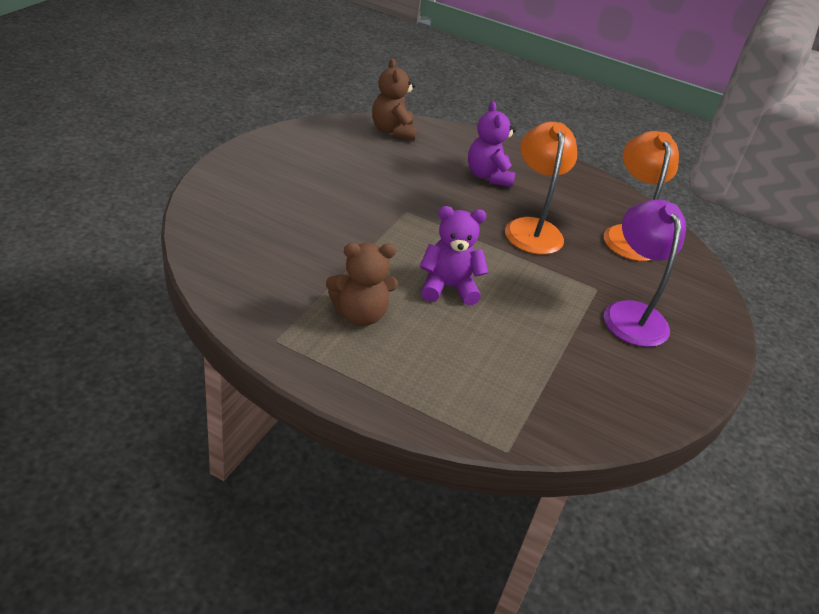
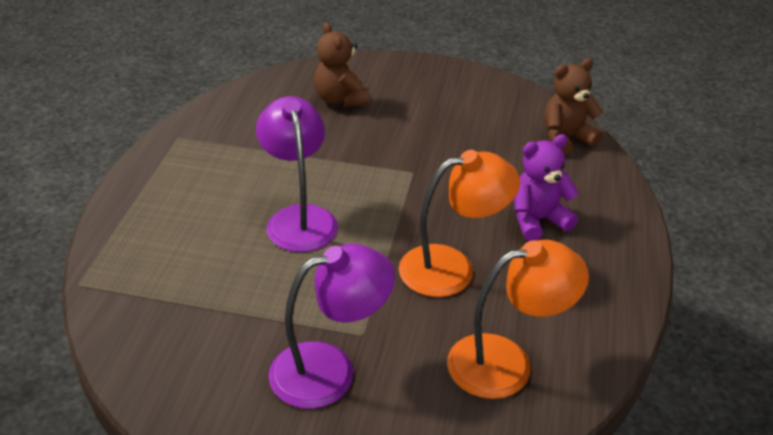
camera: 80 degrees right, 0 degrees up
(360, 314) = (230, 172): brown teddy bear -> brown teddy bear (340, 99)
(448, 287) = (299, 218): purple teddy bear -> purple lamp

